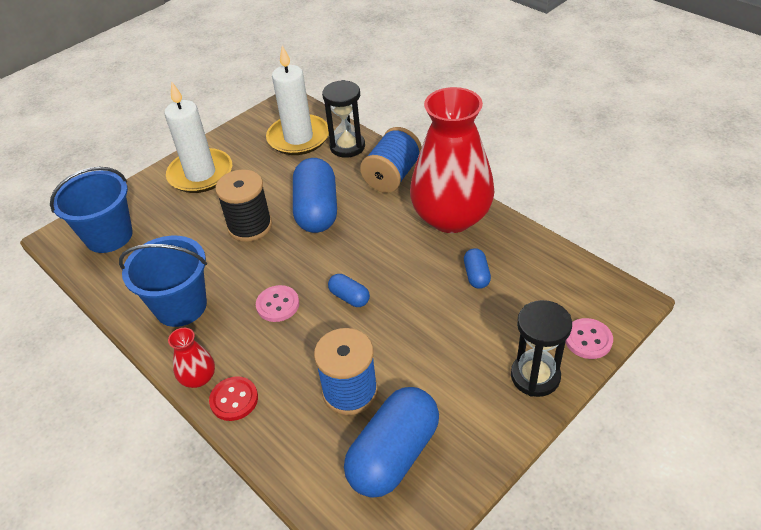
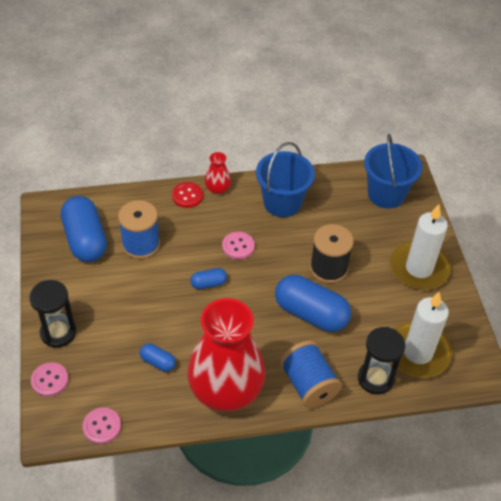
camera: 120 degrees right, 5 degrees up
(578, 269) = (102, 426): none -> pink button

